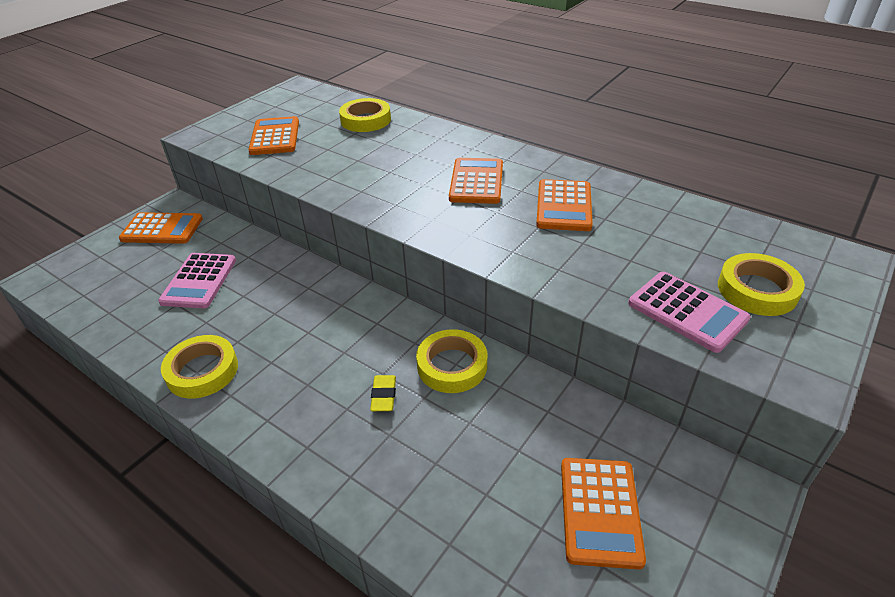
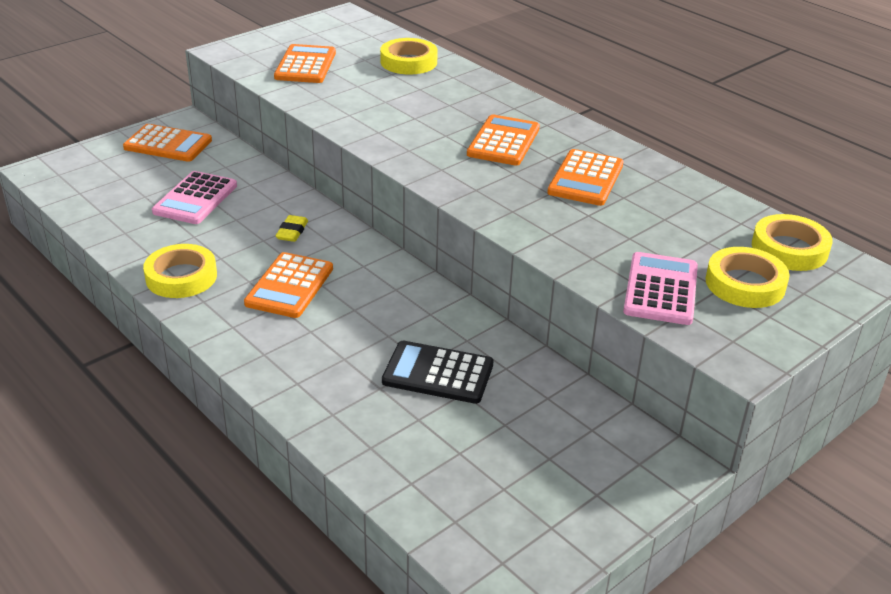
camera: 10 degrees right, 5 degrees down
(383, 396) = (349, 327): yellow eraser -> yellow eraser (292, 232)
(452, 365) = (426, 314): yellow tape -> yellow tape (789, 249)
(486, 432) = (438, 373): none -> black calculator
(600, 511) = (520, 451): orange calculator -> orange calculator (289, 286)
(687, 312) = (661, 289): pink calculator -> pink calculator turned 135 degrees counterclockwise

